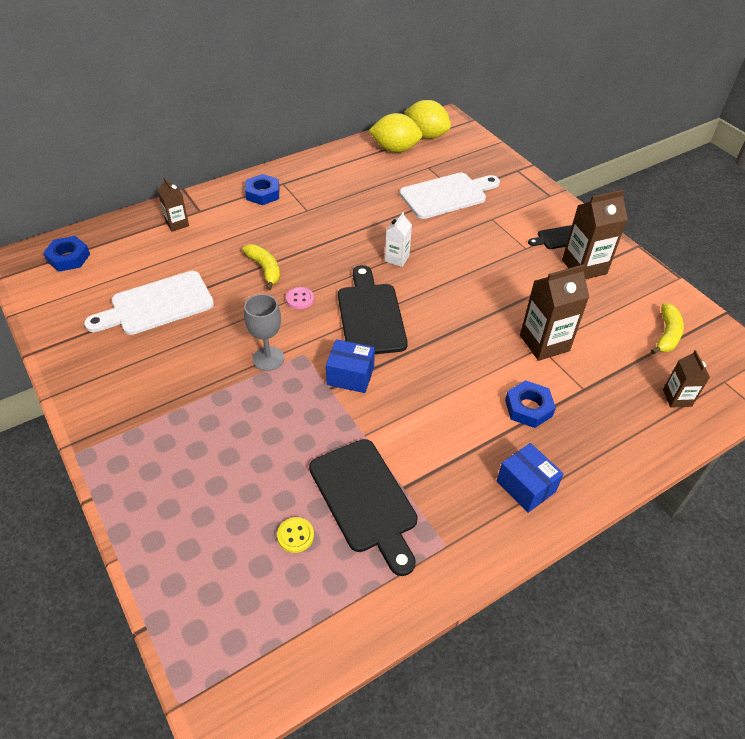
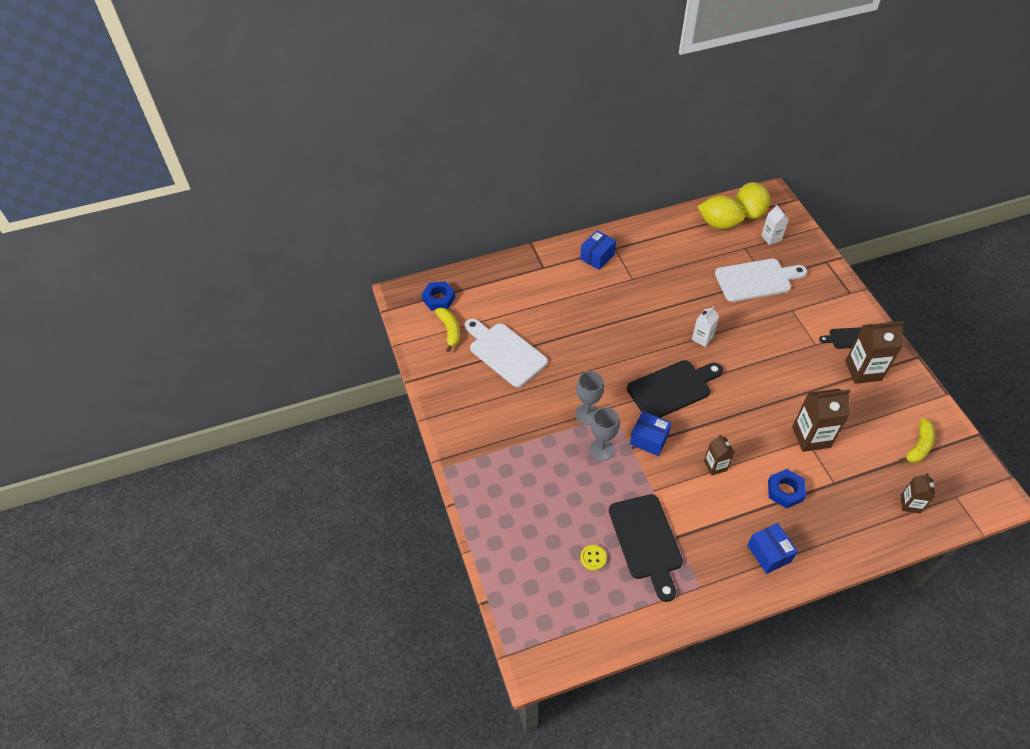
camera: 15 degrees right, 5 degrees up
(157, 304) = (505, 352): white cutting board -> white cutting board turned 60 degrees clockwise
(177, 224) = (524, 278): brown carton -> brown carton (715, 466)
(263, 193) = (597, 257): blue nut -> blue box
(265, 269) = (592, 332): yellow banana -> yellow banana (449, 330)
(291, 397) = (601, 449): none -> grey goblet
(299, 299) = (617, 365): pink button -> none
(370, 315) = (672, 389): black cutting board -> black cutting board turned 60 degrees clockwise
(426, 135) = (749, 212): yellow lemon -> yellow lemon turned 45 degrees clockwise
(454, 155) = (771, 238): none -> white carton

